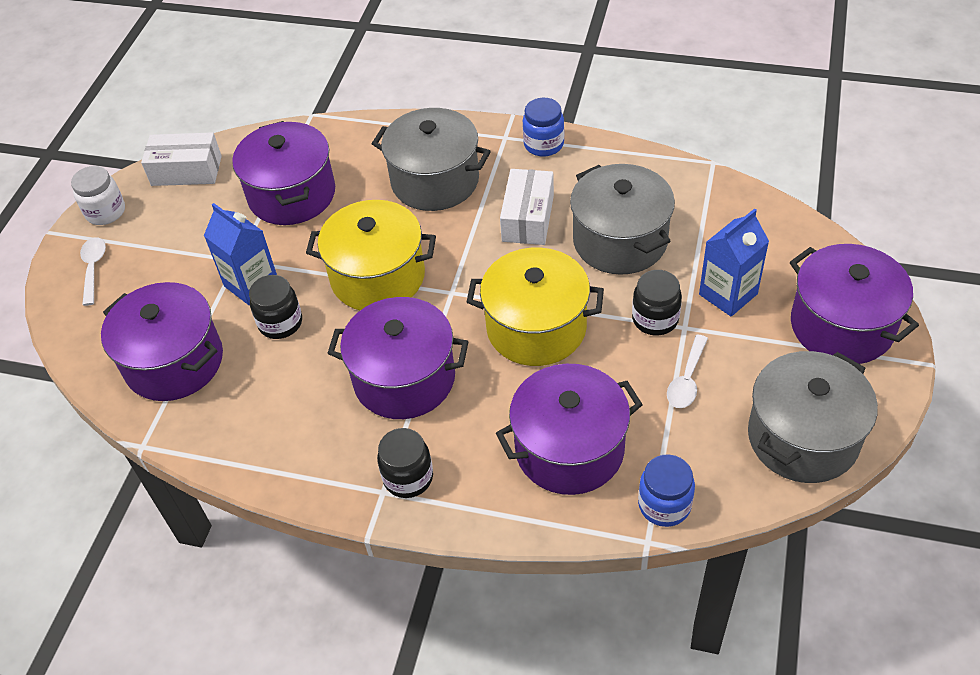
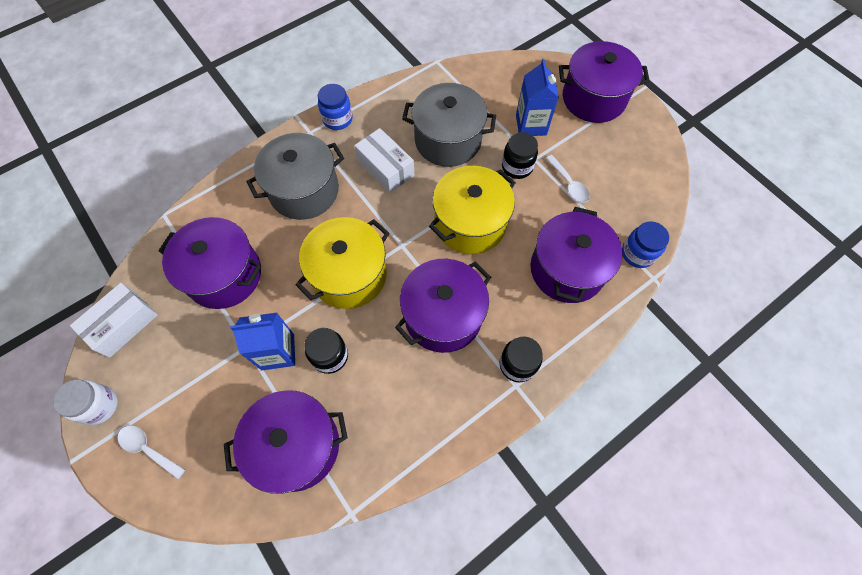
camera: 55 degrees left, 15 degrees up
(803, 437) = (645, 166): grey pot -> none

